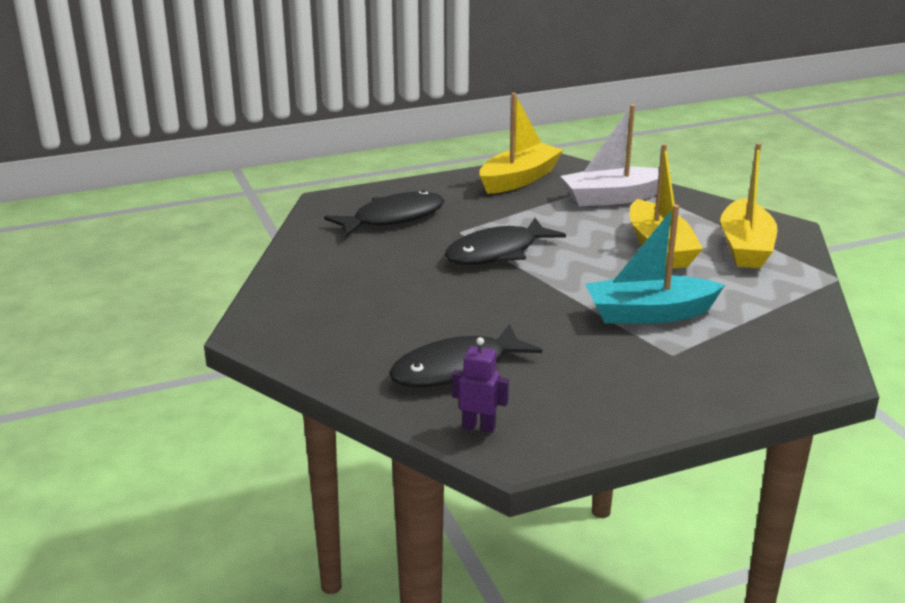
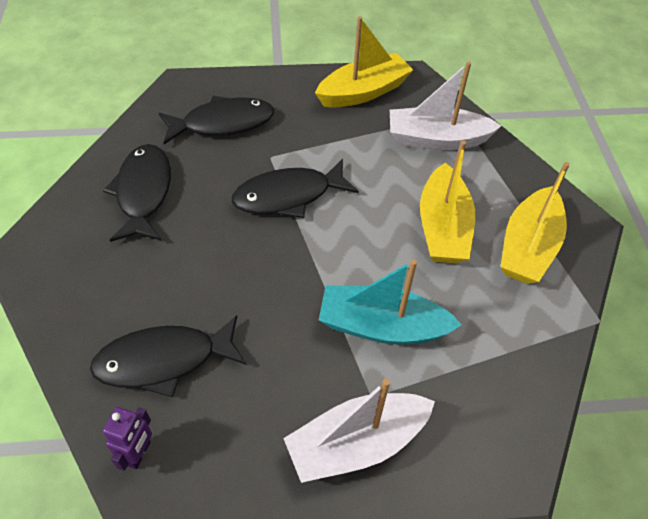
camera: 15 degrees right, 25 degrees up
(347, 272) = (143, 192): none -> black fish
(479, 427) = (139, 453): purple robot -> purple robot turned 75 degrees clockwise
(679, 383) = (357, 443): none -> white boat

